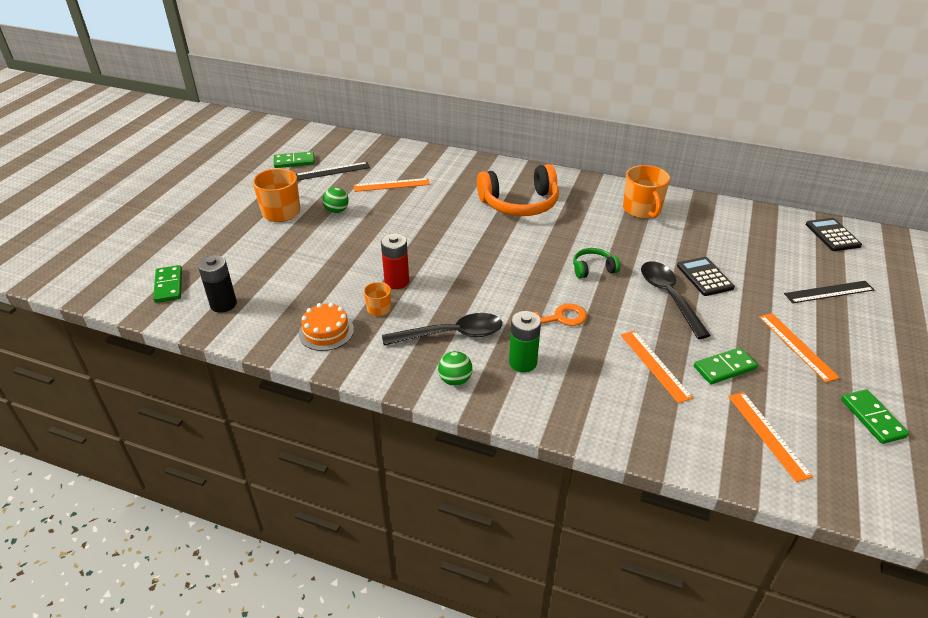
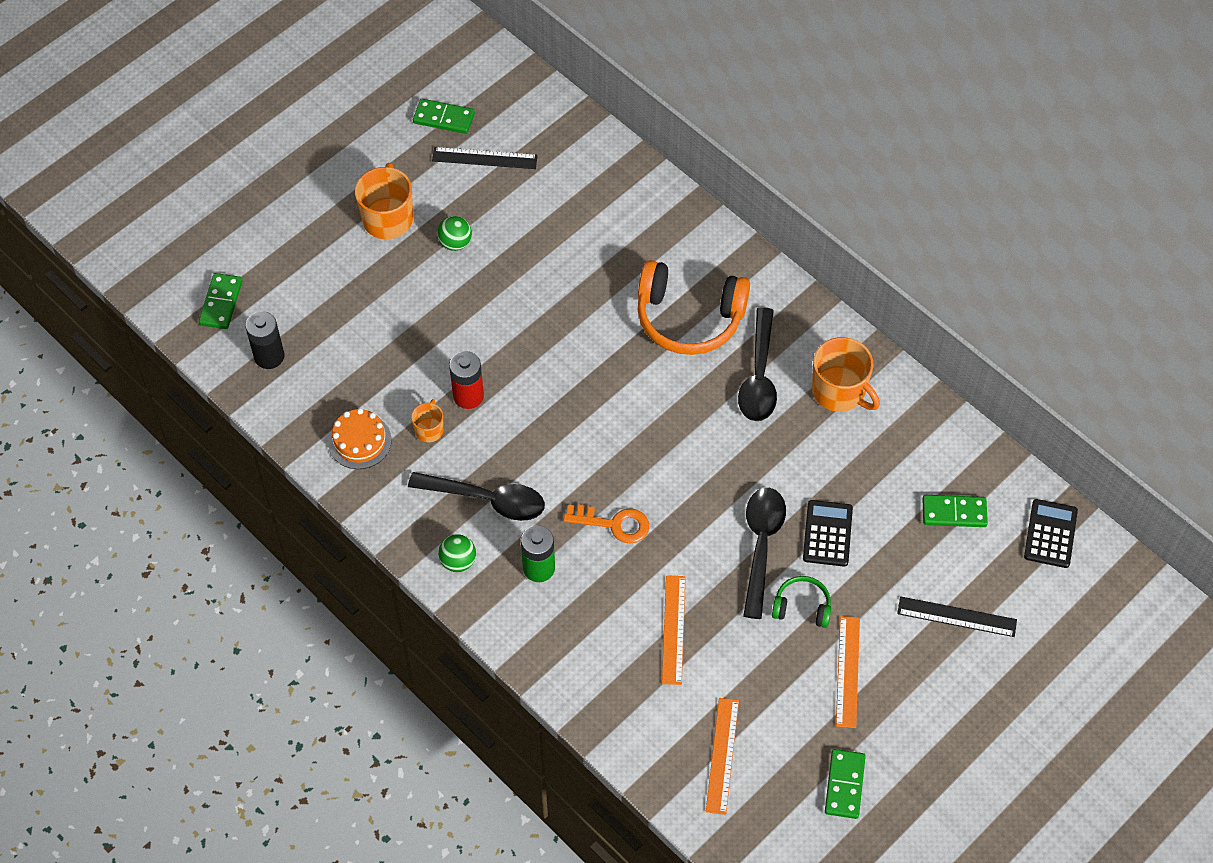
camera: 25 degrees right, 20 degrees up
(391, 185) = (546, 216): orange ruler -> none
(587, 217) = (759, 376): none -> black spoon
(593, 269) = (704, 467): green headphones -> green headphones (802, 607)
(642, 210) = (839, 391): orange mug -> orange mug turned 60 degrees counterclockwise
(724, 368) = (744, 664): green domino -> green domino (954, 513)

